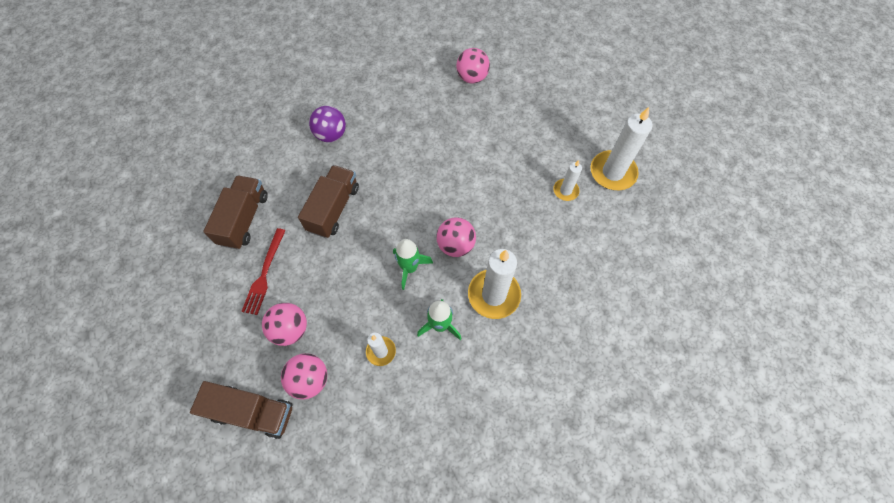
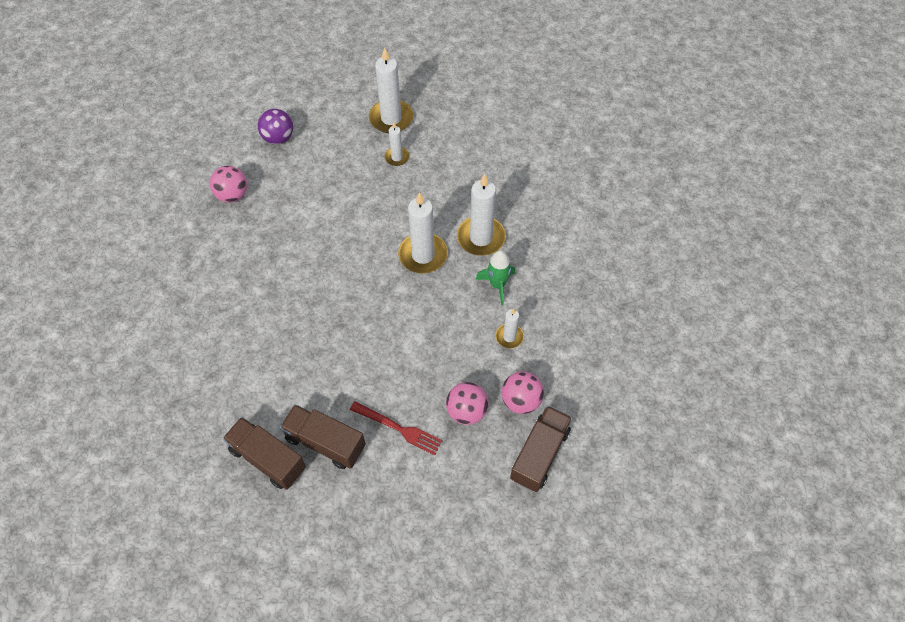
camera: 75 degrees left, 5 degrees down
(331, 135) = (249, 340): purple ball -> purple ball (278, 138)
(333, 209) = (345, 352): brown truck -> brown truck (268, 459)
(409, 268) = (434, 297): green rocket -> none
(455, 245) = (423, 255): pink ball -> white candle

